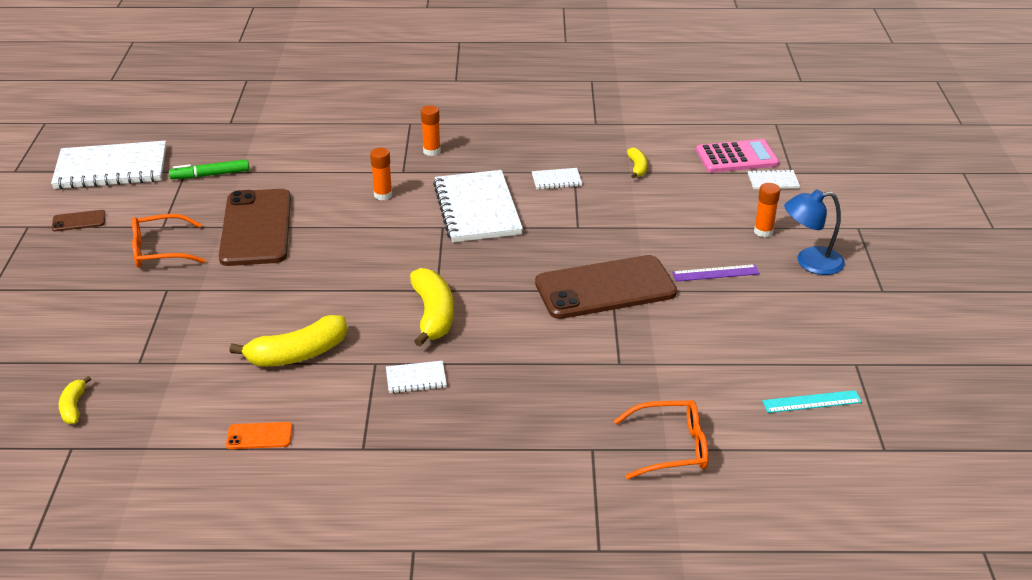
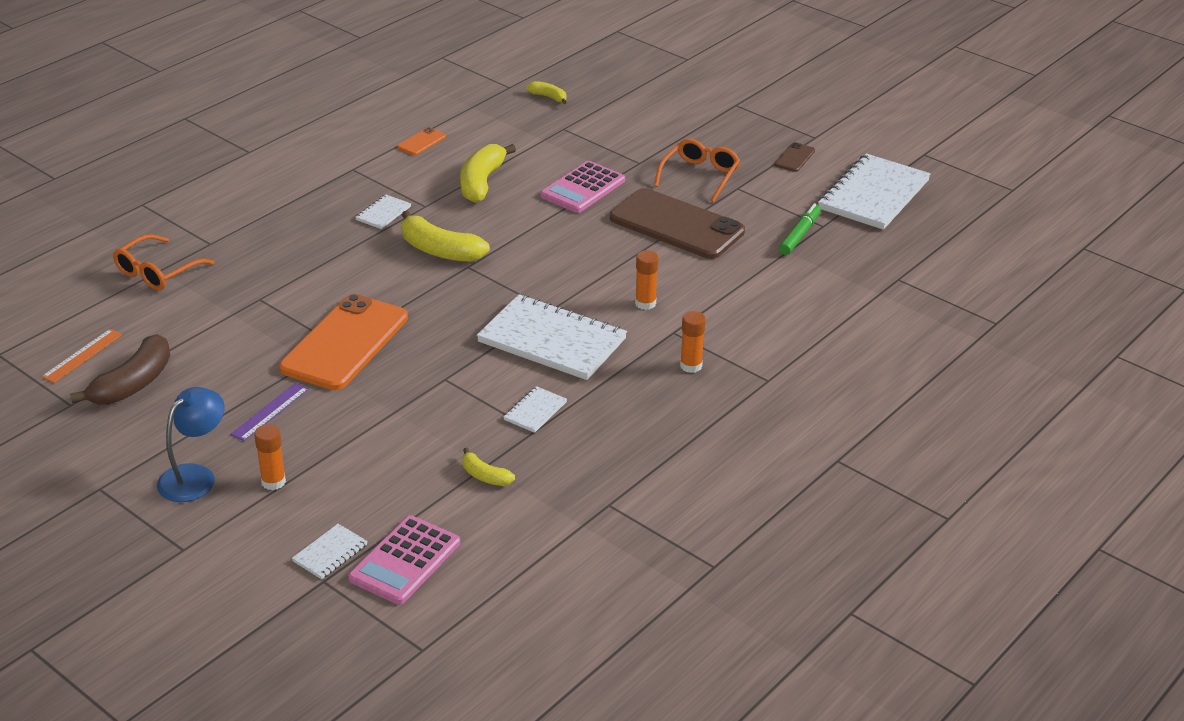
camera: 130 degrees right, 0 degrees up
(246, 296) = (583, 188): none -> pink calculator
(605, 288) = (345, 343): brown phone -> orange phone
(792, 351) = (133, 384): none -> brown banana
(812, 402) = (82, 355): turquoise ruler -> orange ruler

